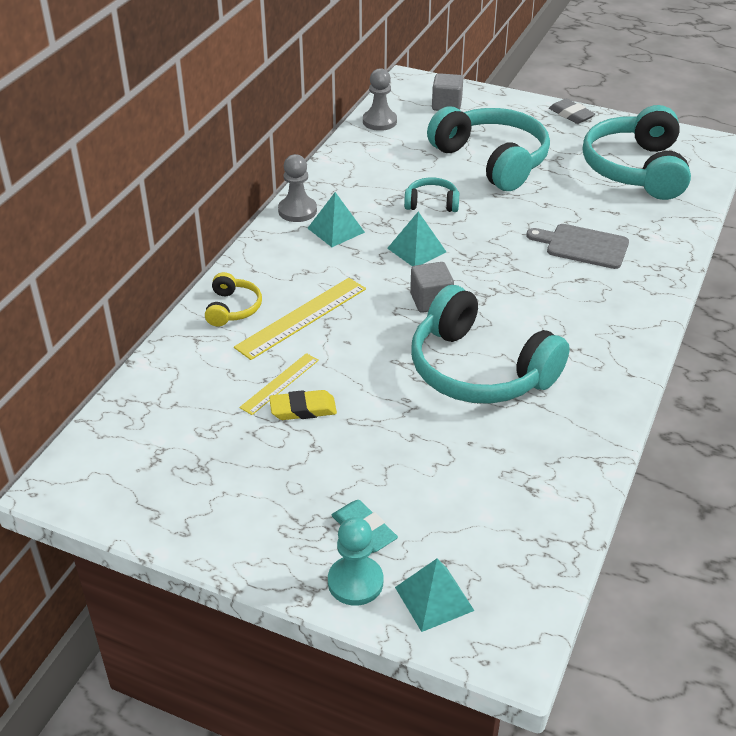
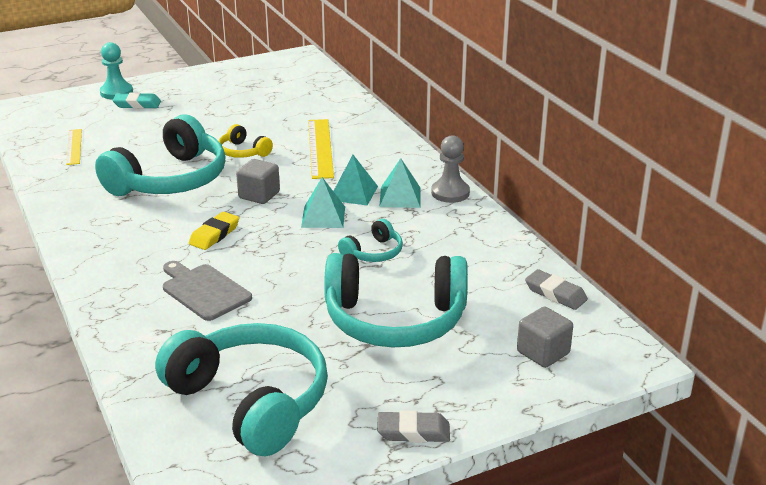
camera: 130 degrees right, 10 degrees down
(233, 308) = (366, 132): yellow headphones -> yellow headphones (243, 152)
(280, 383) = (273, 121): yellow ruler -> yellow ruler (74, 146)
(303, 409) = (242, 120): yellow eraser -> yellow eraser (214, 235)
(379, 121) = (555, 294): grey pawn -> grey eraser
(434, 598) = (72, 104): turquoise pyramid -> turquoise pyramid (353, 193)
(479, 370) = (170, 180): turquoise headphones -> turquoise headphones turned 135 degrees clockwise
(583, 246) = (204, 291): grey cutting board -> grey cutting board turned 105 degrees counterclockwise

